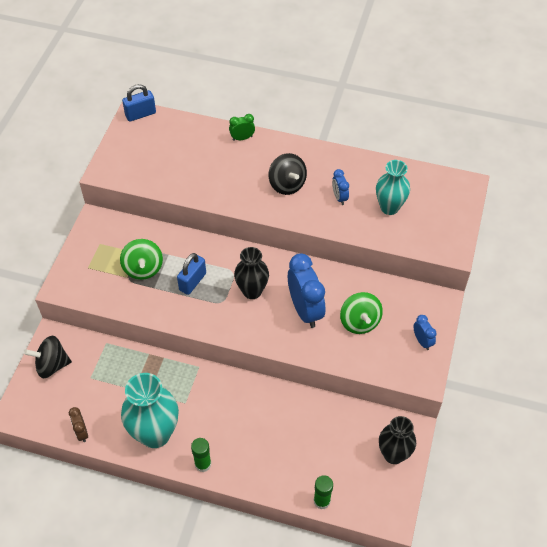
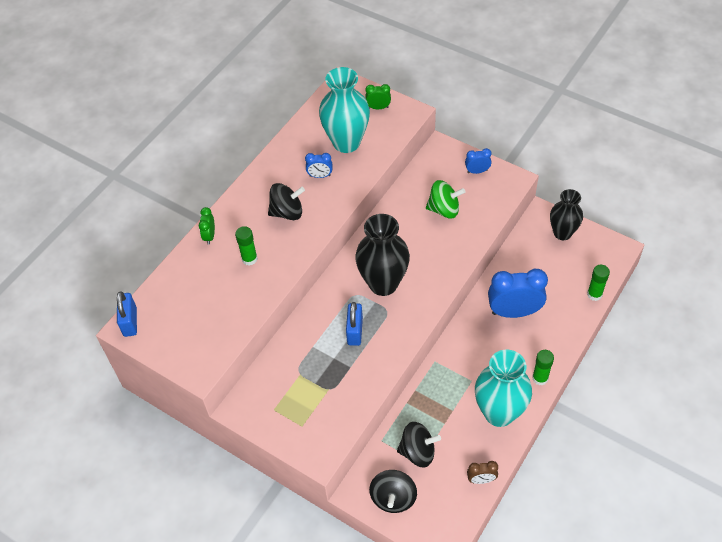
camera: 70 degrees left, 0 degrees up
(100, 374) = (418, 452): none -> black spinning top
(143, 268) = (322, 373): green spinning top -> none
(192, 282) = (355, 331): blue padlock -> blue padlock turned 45 degrees clockwise
(226, 172) = (249, 259): none -> green glue stick
(252, 291) = (383, 283): black vase -> black vase, size x1.52
(305, 310) = (418, 246): blue clock -> blue clock (514, 312)
(389, 207) = (346, 142): turquoise vase -> turquoise vase, size x1.52
(447, 222) = (378, 107): none -> green clock

